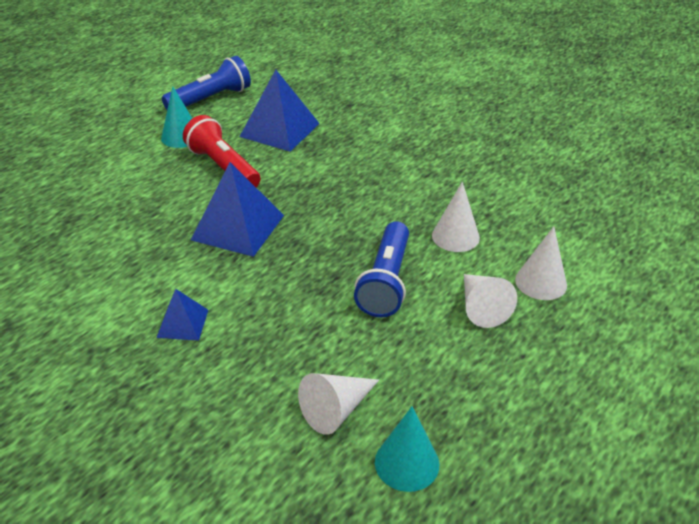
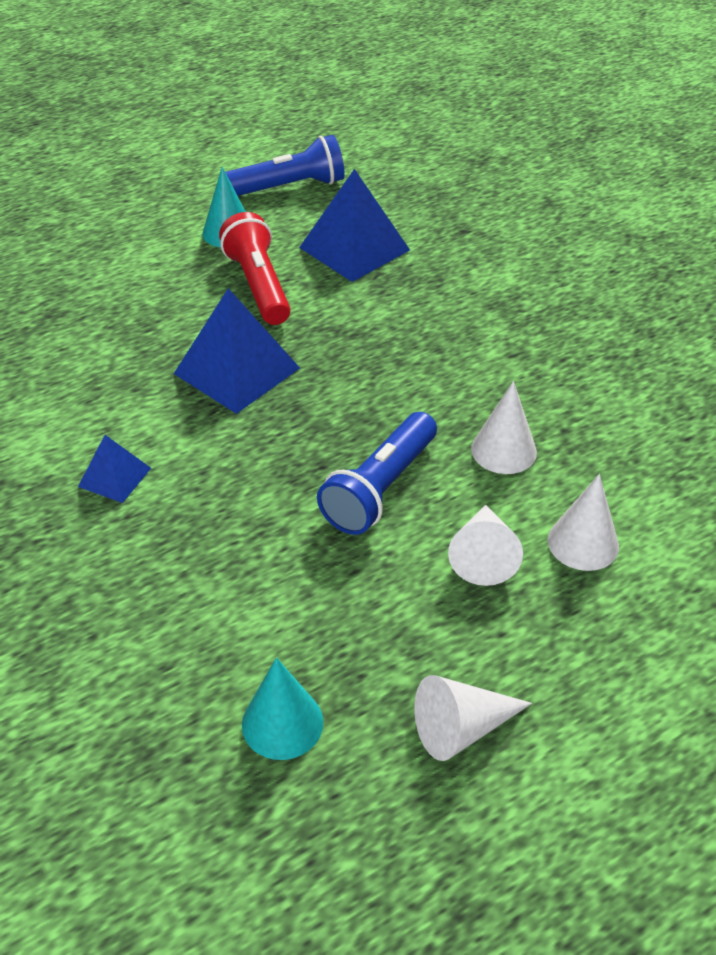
camera: 20 degrees right, 5 degrees up
(336, 410) = (234, 633): white cone -> white cone (461, 728)

